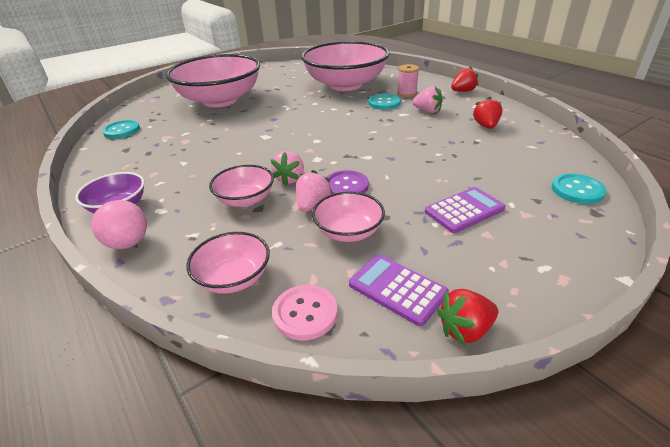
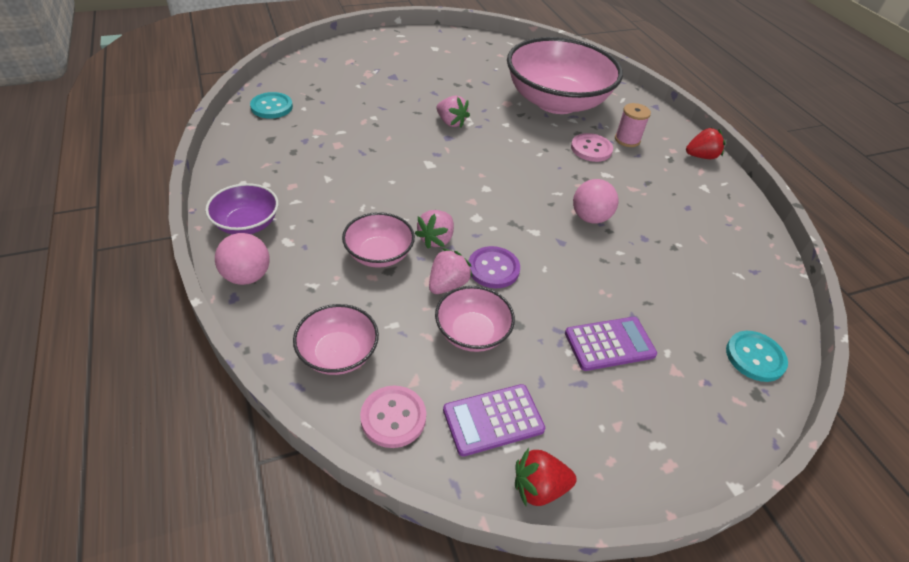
camera: 10 degrees right, 10 degrees up
(220, 100) = (395, 86): pink bowl -> none
(384, 103) = (591, 149): turquoise button -> pink button
(397, 289) = (493, 420): purple calculator -> purple calculator turned 75 degrees counterclockwise
(404, 139) = (590, 217): none -> pink ball
(427, 111) = (639, 178): pink strawberry -> pink strawberry (451, 122)
(486, 126) = (699, 225): red strawberry -> none

